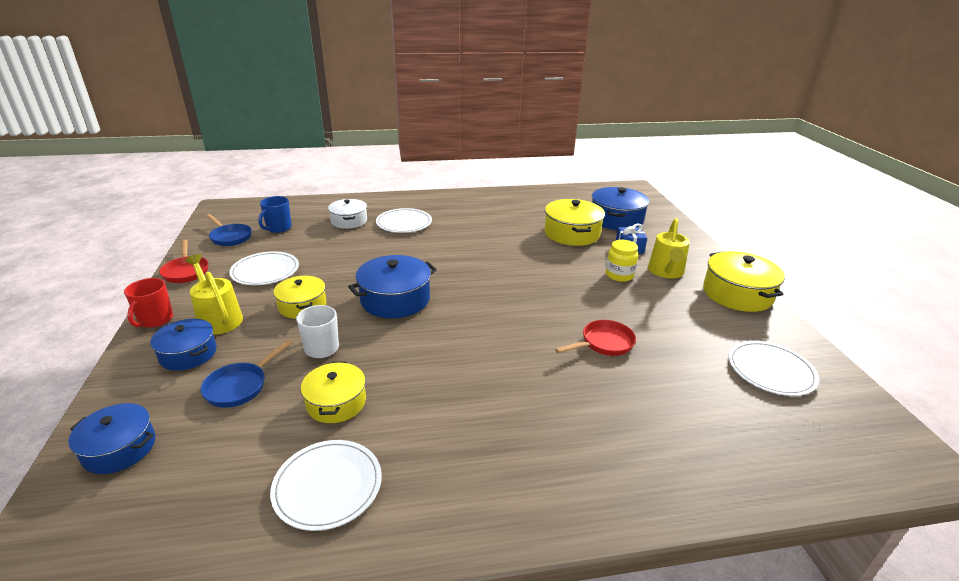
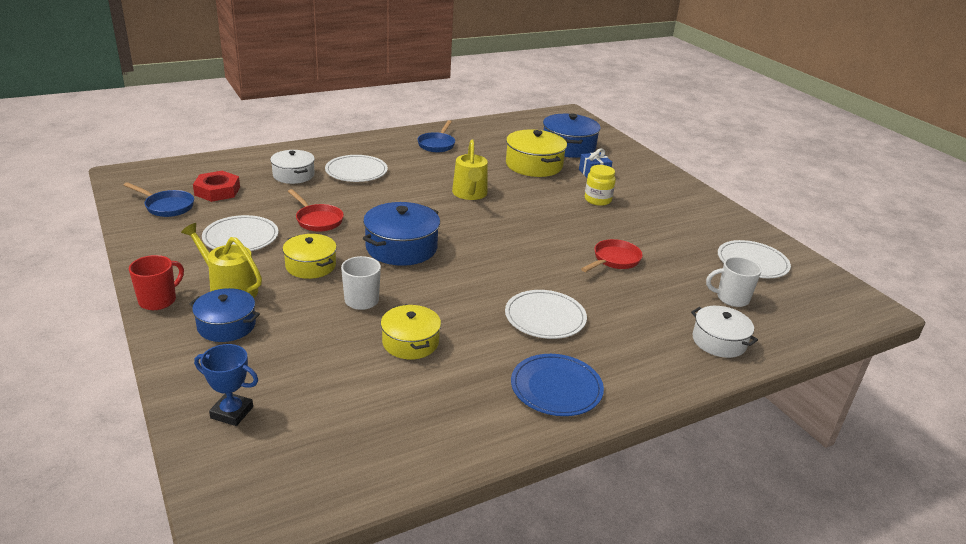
camera: 20 degrees left, 0 degrees up
(119, 448) = (232, 412): blue pot -> blue trophy
(155, 320) = (159, 300): red mug -> red mug turned 135 degrees counterclockwise
(186, 271) = (148, 248): red pan -> red pan (317, 220)
(240, 386) = (306, 344): blue pan -> blue pan (437, 144)
(278, 228) = (217, 191): blue mug -> red nut
(328, 486) = (450, 403): white plate -> white plate (545, 317)
(453, 491) = (556, 388): none -> blue plate
(666, 272) = (636, 192): yellow watering can -> yellow watering can (470, 194)
(684, 469) = (719, 341): none -> white pot
(725, 413) = (731, 298): none -> white mug
(737, 294) = (703, 204): yellow pot -> none

